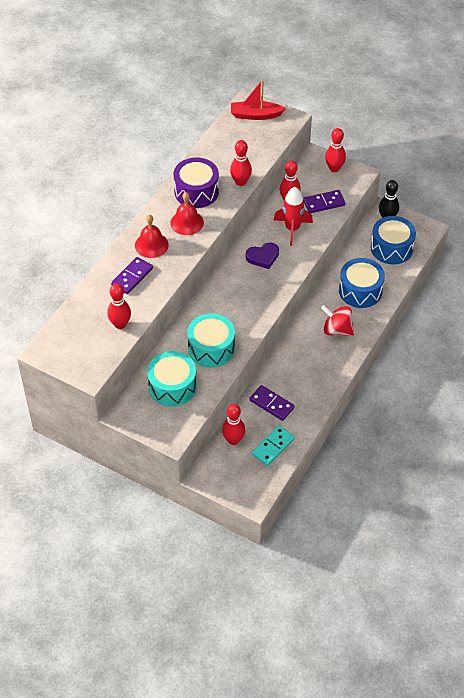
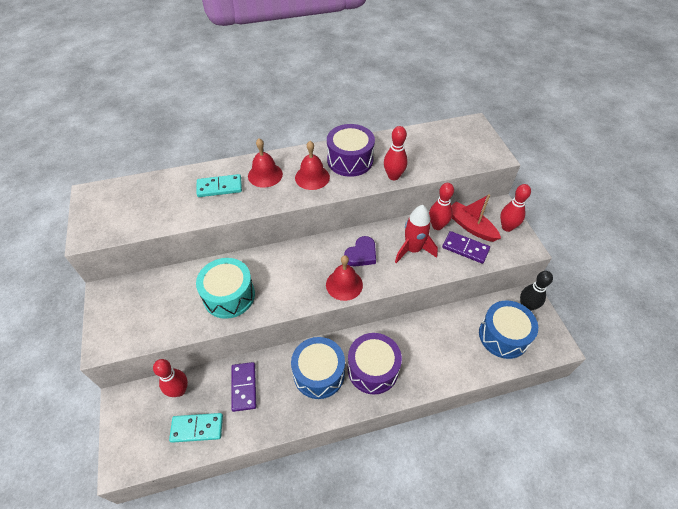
camera: 45 degrees right, 0 degrees up
(120, 324) = (160, 215): red bowling pin -> none
(132, 277) = (219, 187): purple domino -> turquoise domino
(172, 386) = (162, 302): turquoise drum -> none
(255, 115) = (468, 136): red boat -> red boat (470, 226)
(263, 257) = (361, 254): purple heart -> purple heart turned 75 degrees counterclockwise
(275, 284) = (344, 284): none -> red bell
(337, 330) = (373, 369): red spinning top -> purple drum
(360, 291) = (432, 351): blue drum -> blue drum (319, 373)

